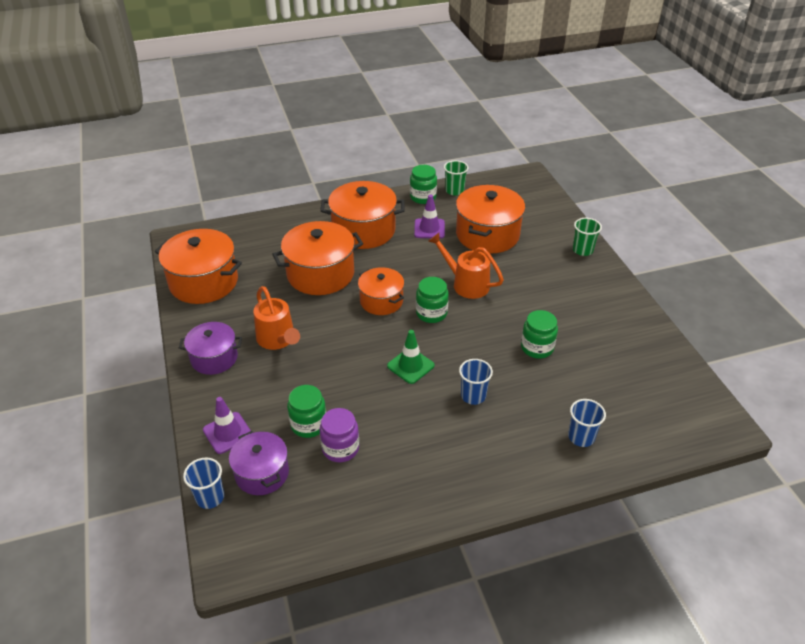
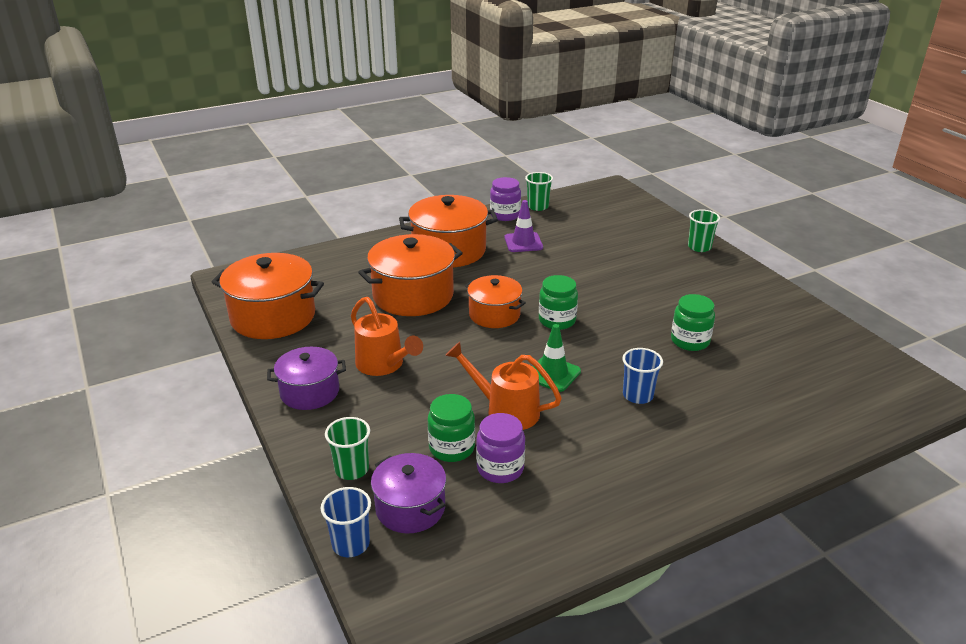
camera: 10 degrees left, 10 degrees down
(228, 433) = (352, 469): purple traffic cone -> green cup
(423, 197) = (505, 215): green jar -> purple jar
(466, 283) = (584, 289): orange watering can -> orange watering can (505, 410)
(487, 234) = (590, 242): orange pot -> none
(581, 437) = (778, 422): blue cup -> none

